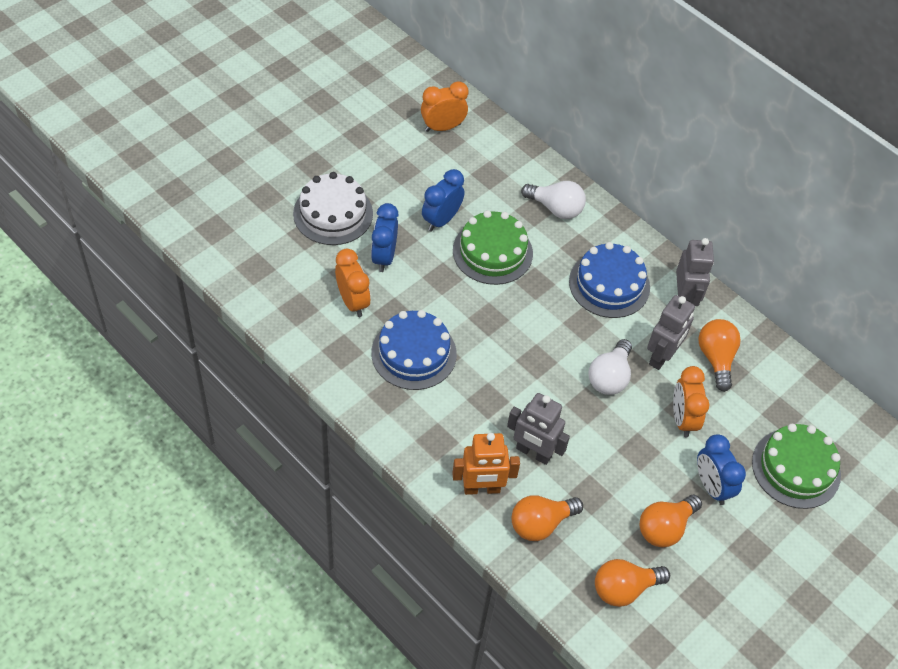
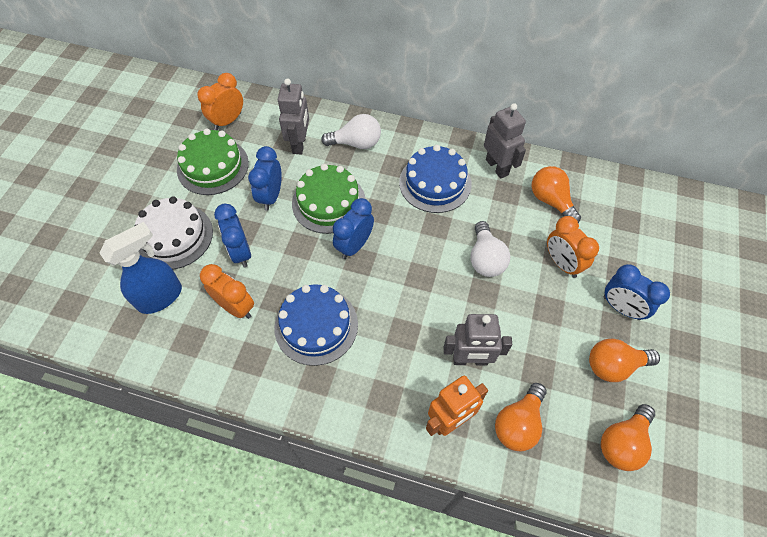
camera: 25 degrees left, 5 degrees up
(293, 261) = (161, 297): none -> blue spray bottle
(492, 303) = (354, 246): none -> blue clock
(662, 356) = (512, 220): grey robot -> grey robot (300, 144)
(665, 528) = (614, 365): orange light bulb -> orange light bulb turned 60 degrees clockwise
(796, 468) = (667, 257): green cake -> green cake (213, 166)

